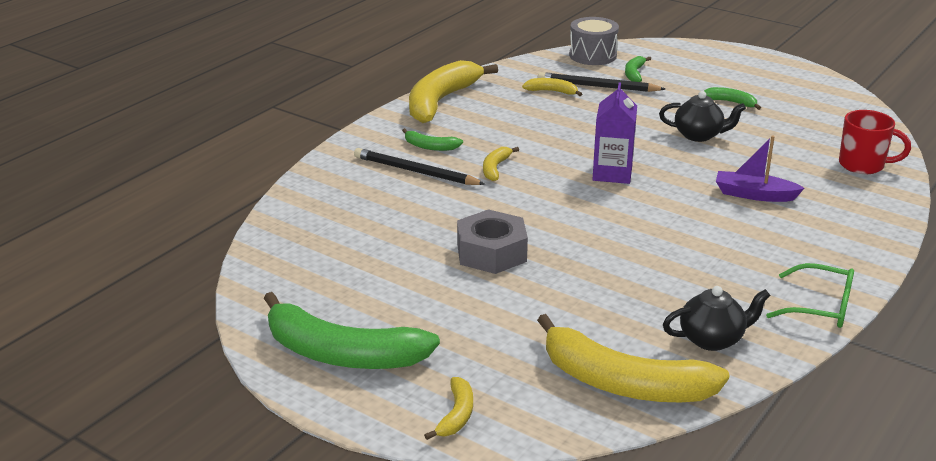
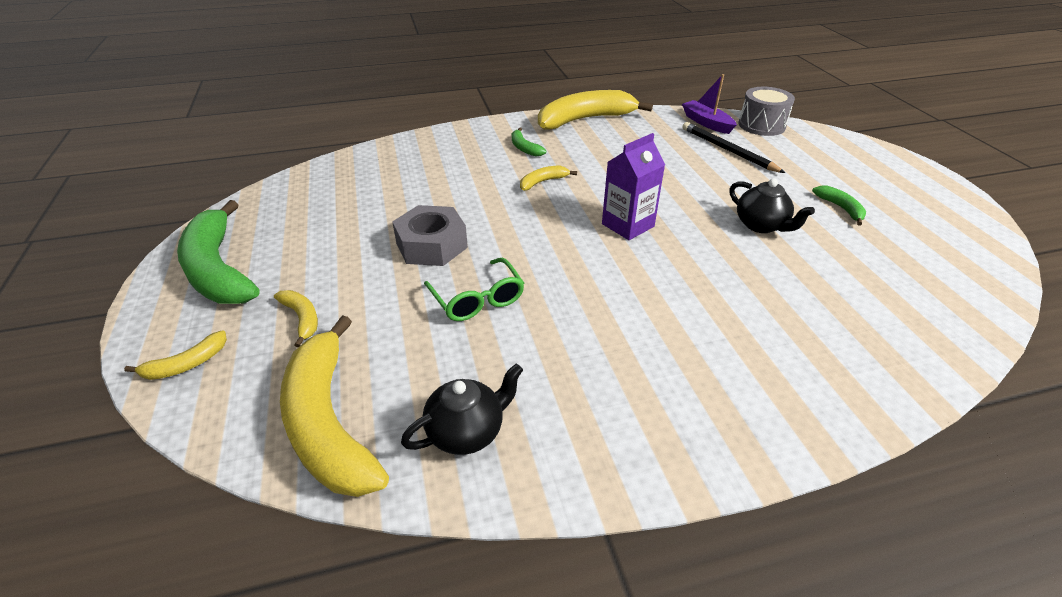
camera: 40 degrees right, 10 degrees up
(415, 172) = (485, 161): black pencil -> none
(552, 91) = (682, 141): yellow banana -> yellow banana (302, 318)
(634, 74) = (778, 151): green banana -> none
(712, 339) = (467, 431): black teapot -> black teapot turned 60 degrees counterclockwise
(754, 195) = (734, 306): purple boat -> purple boat (706, 123)
(821, 307) = (627, 469): green glasses -> green glasses (477, 299)
(863, 165) = (913, 333): red mug -> none

